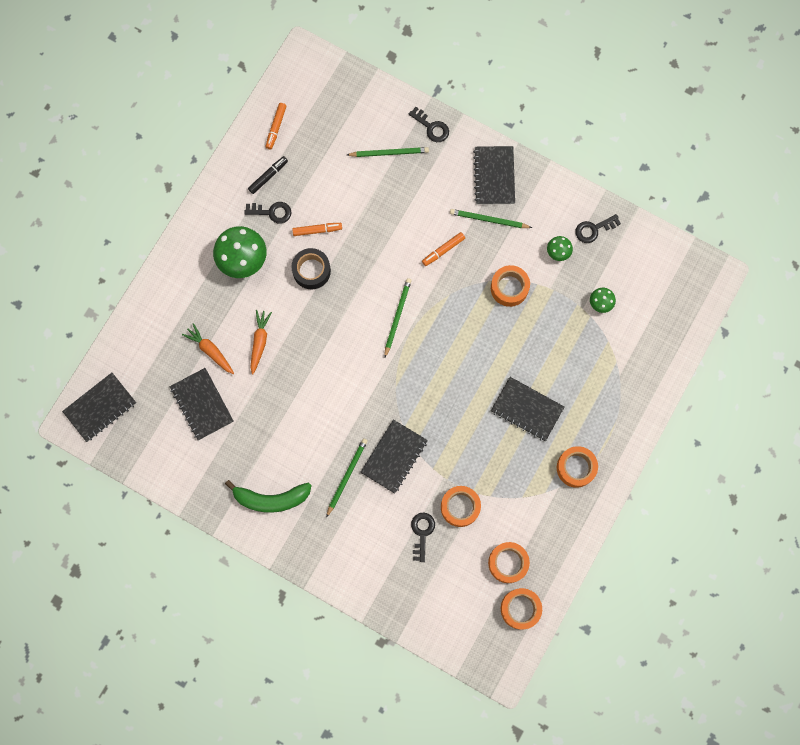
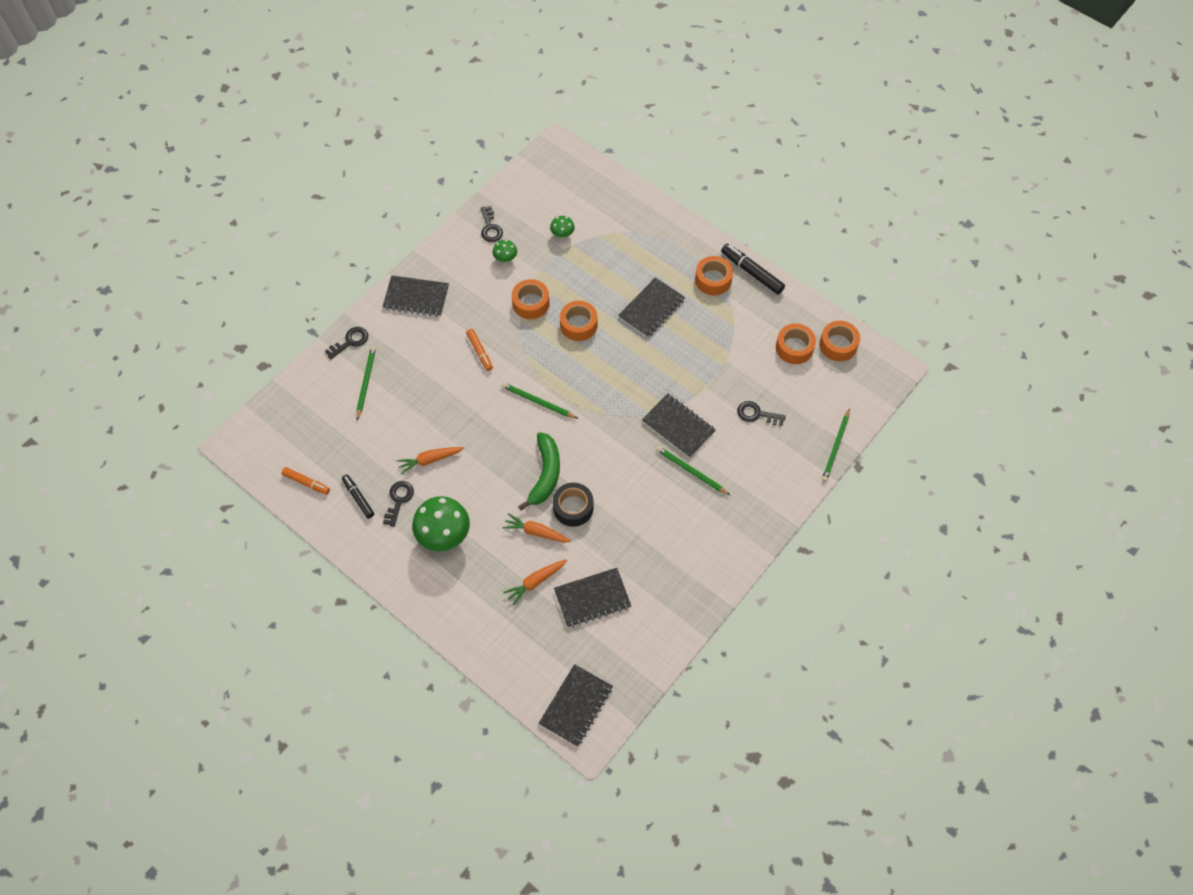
camera: 80 degrees left, 15 degrees down
(100, 407) = (576, 706): black notebook -> black notebook turned 60 degrees clockwise
(271, 499) = (703, 545): green banana -> green banana (545, 474)
(311, 271) = (472, 472): black tape -> black tape (573, 508)
(317, 230) = (430, 460): orange marker -> orange carrot
(460, 507) = (736, 378): orange tape -> orange tape (578, 325)
(488, 220) = (459, 309): green pencil -> green pencil (836, 447)
(593, 507) = (752, 272): none -> black marker

